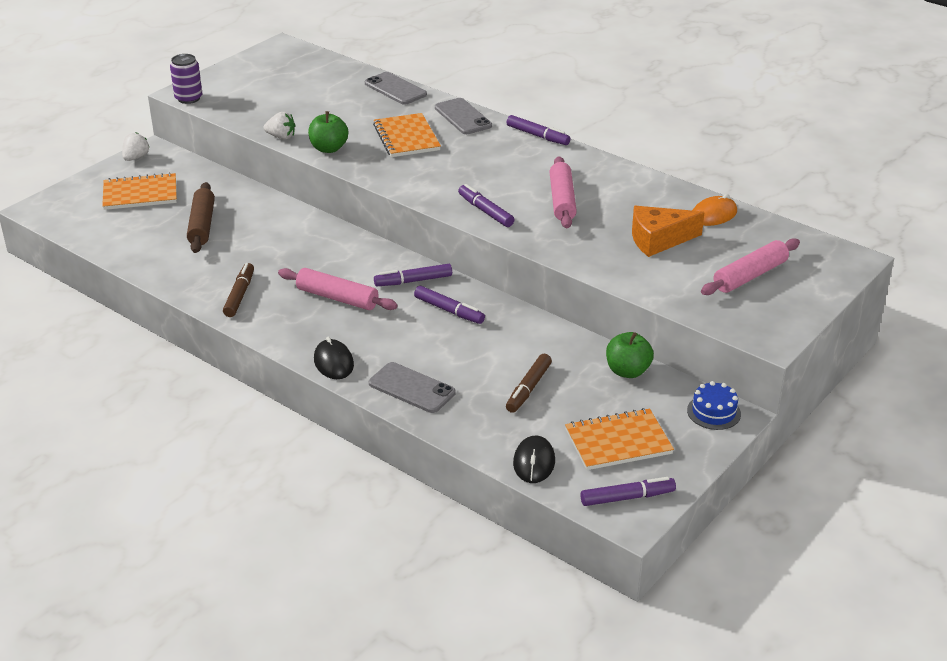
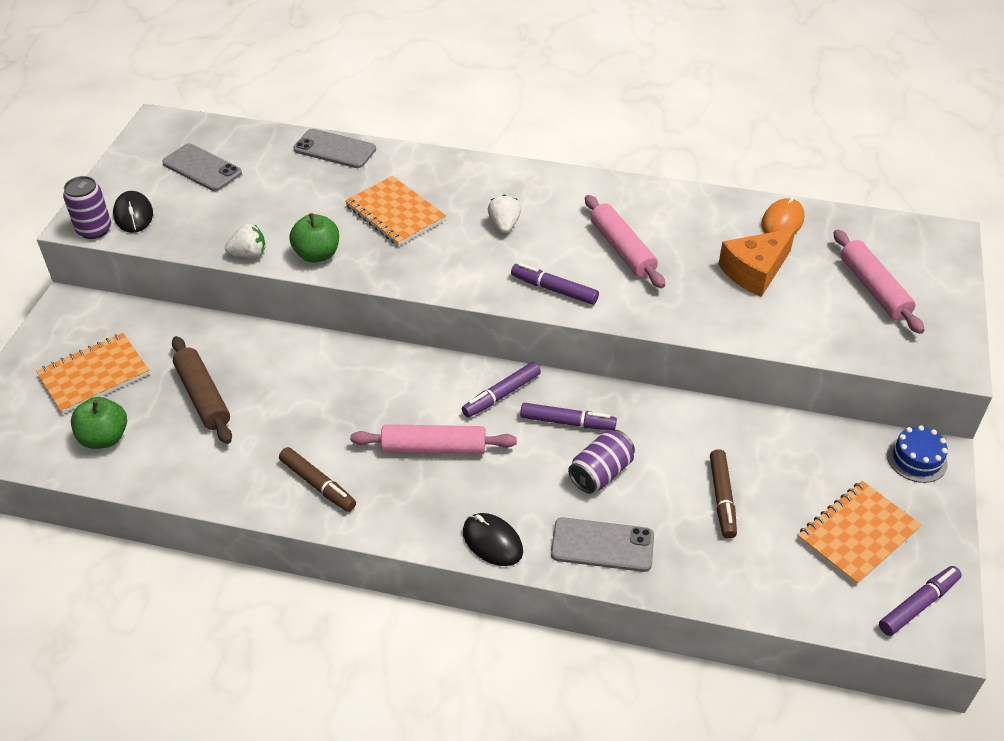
camera: 25 degrees left, 10 degrees up
(136, 158) = (53, 322): white strawberry -> white strawberry (504, 225)
(239, 295) = (318, 484): brown marker -> brown marker turned 150 degrees clockwise
(448, 347) = (600, 473): none -> purple can
(463, 117) = (437, 167): grey phone -> grey phone (202, 168)
(534, 462) = (797, 596): black mouse -> black mouse (133, 215)
(537, 136) = (534, 170): purple marker -> none
(627, 371) = (801, 437): green apple -> green apple (104, 438)
(750, 276) = (874, 289): pink rolling pin -> pink rolling pin turned 45 degrees counterclockwise

